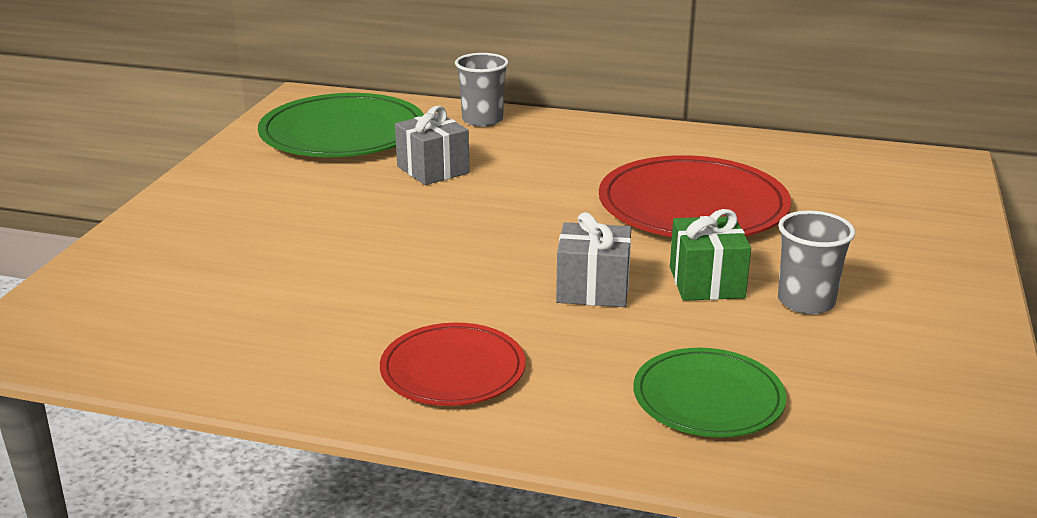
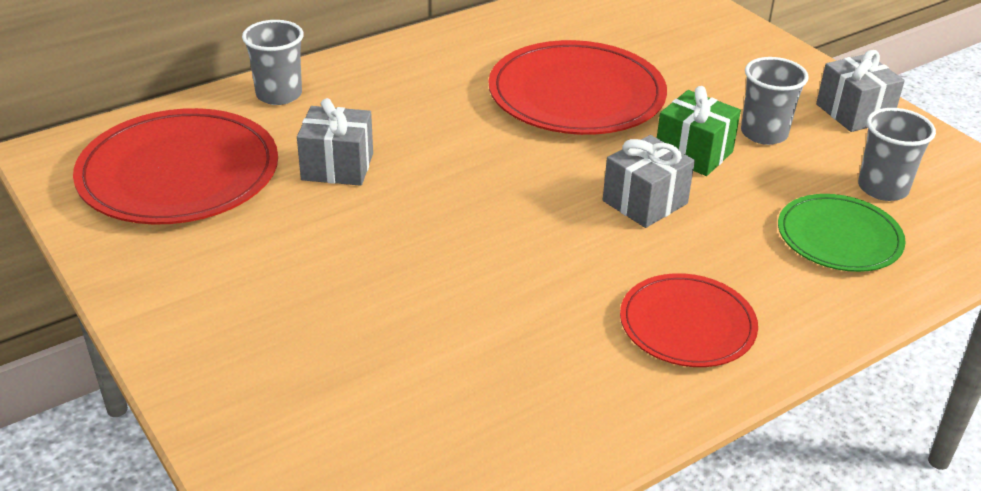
camera: 50 degrees left, 10 degrees up
(343, 133) = (179, 173): green plate -> red plate
(838, 393) = (882, 188): none -> grey cup
(942, 333) = (854, 113): none -> grey gift

